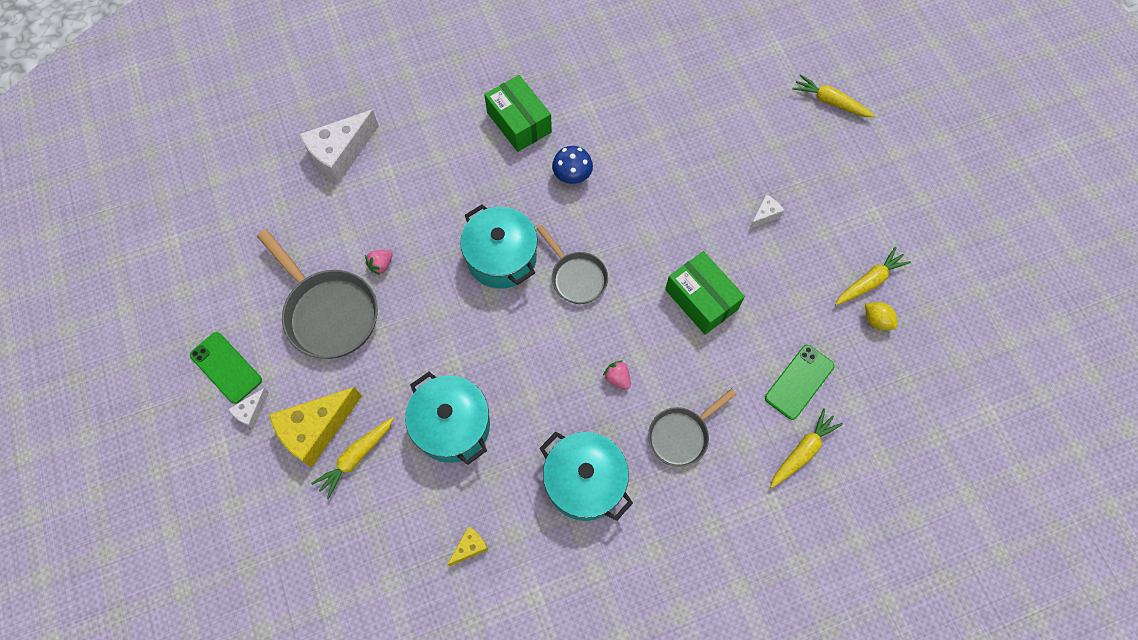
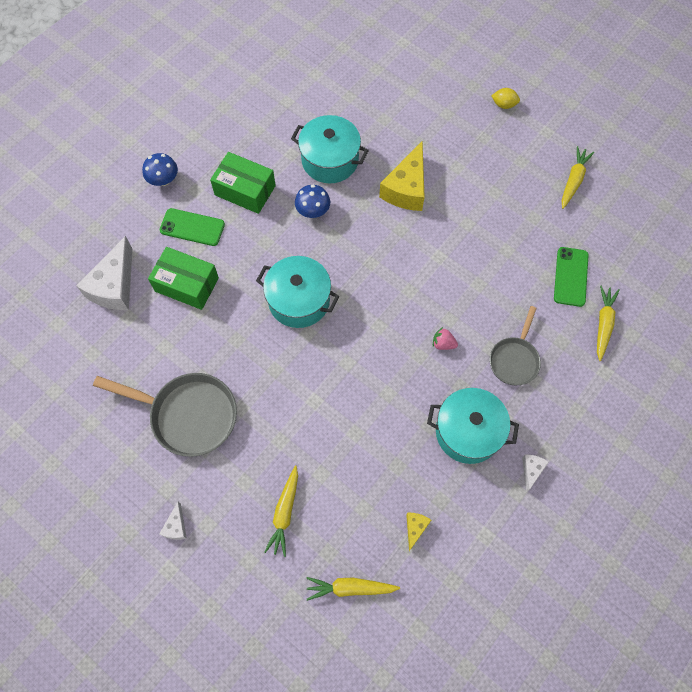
camera: 30 degrees left, 0 degrees up
(226, 367) = (131, 504): green phone -> green phone (192, 227)
(316, 429) = (238, 510): yellow cheese -> yellow cheese (406, 188)
(381, 265) = (207, 356): pink strawberry -> none
(448, 74) = (163, 180): none -> blue mushroom
(452, 426) = (343, 447): turquoise pot -> turquoise pot (330, 160)
(576, 277) = (365, 285): grey pan -> none
(701, 299) = (466, 254): green box -> green box (187, 284)
(765, 215) = (472, 169): white cheese -> white cheese (531, 470)
(830, 102) = (467, 64): yellow carrot -> yellow carrot (350, 588)
(876, 320) = (595, 205): yellow lemon -> yellow lemon (504, 105)

